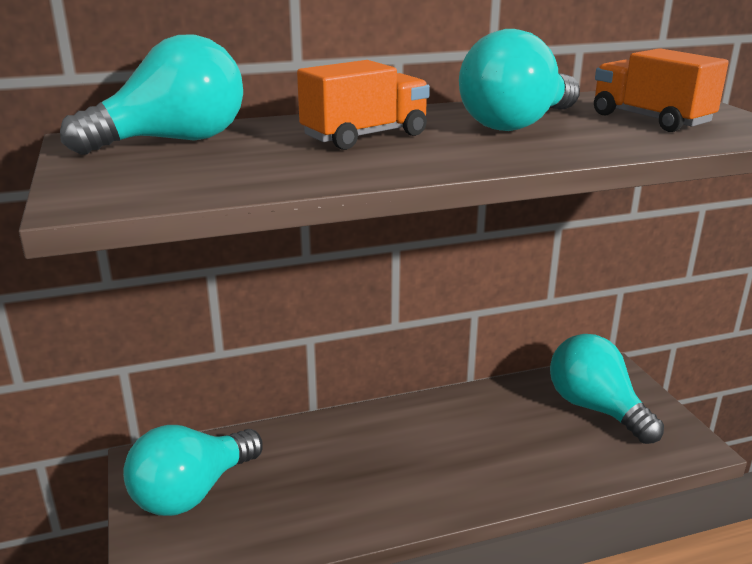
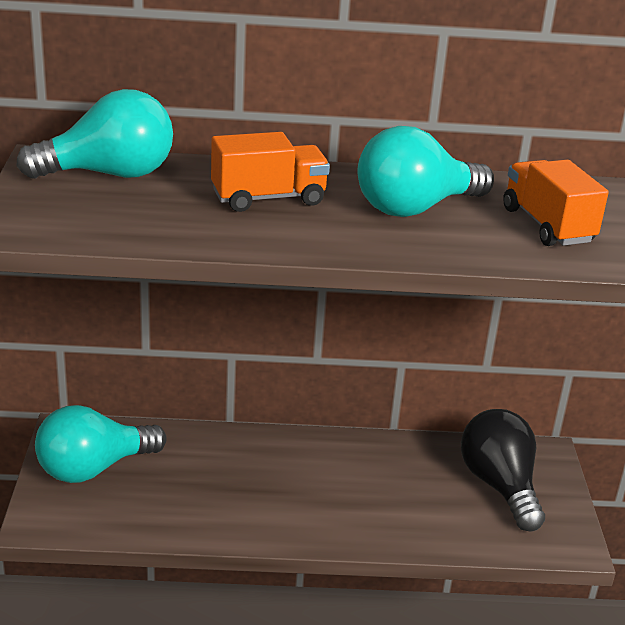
camera: 15 degrees right, 5 degrees up
(595, 408) = (499, 486): turquoise light bulb -> black light bulb

